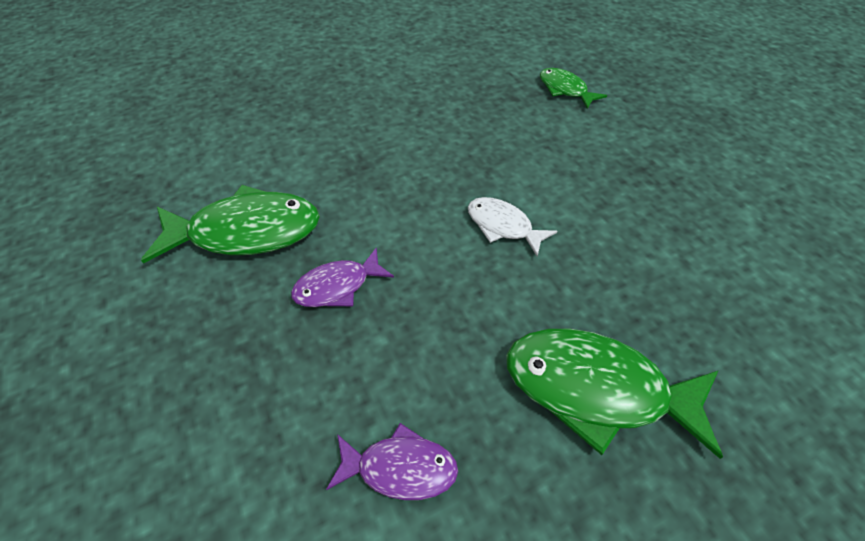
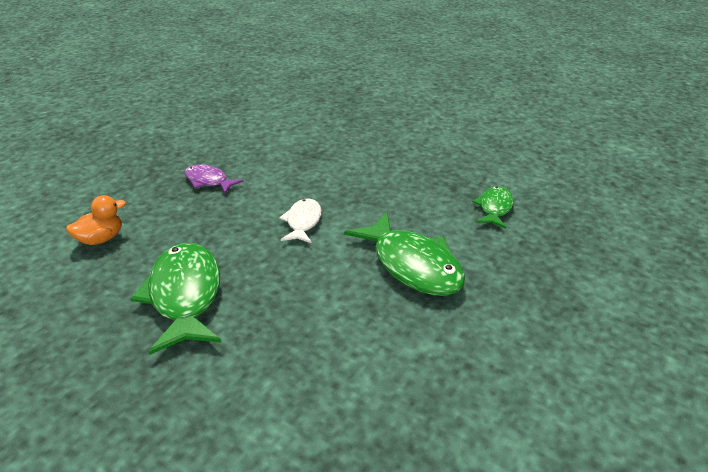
camera: 60 degrees right, 15 degrees down
(246, 232) = (228, 141): green fish -> green fish (412, 265)
(400, 468) = (101, 239): purple fish -> orange duck

